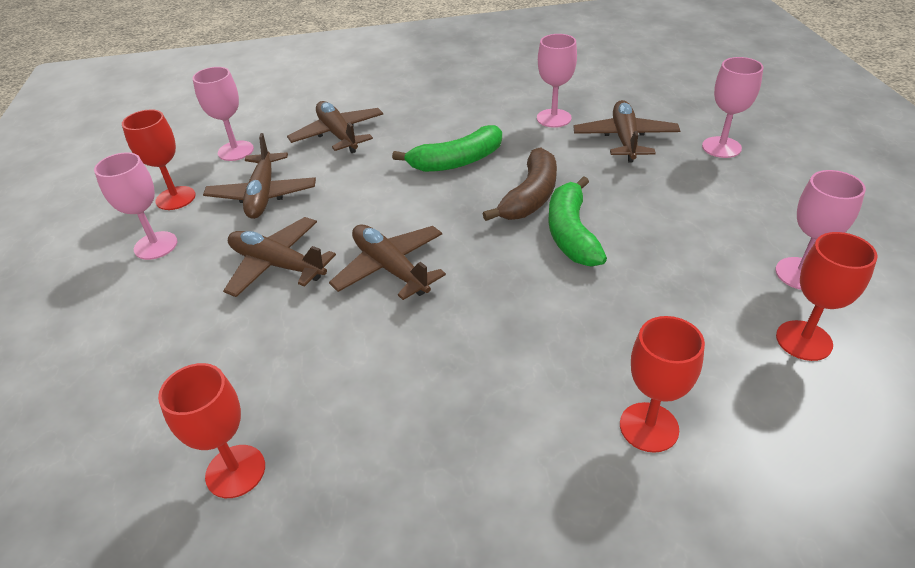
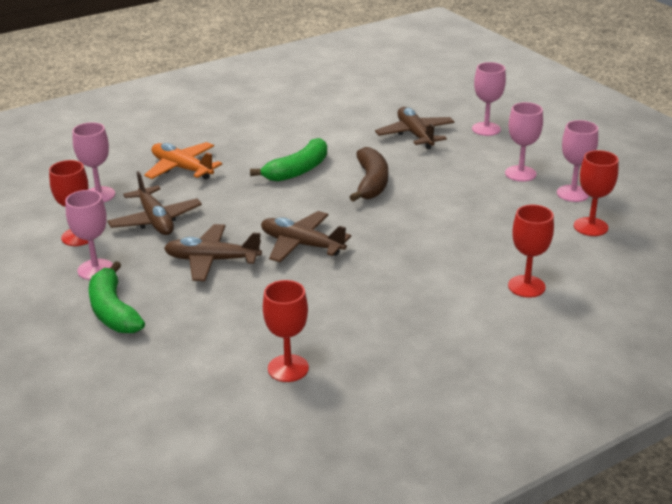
camera: 25 degrees left, 10 degrees down
(338, 135) = (182, 168): brown plane -> orange plane
(554, 118) = (352, 129): pink goblet -> pink goblet (520, 174)
(571, 233) = (415, 199): green banana -> green banana (113, 311)

